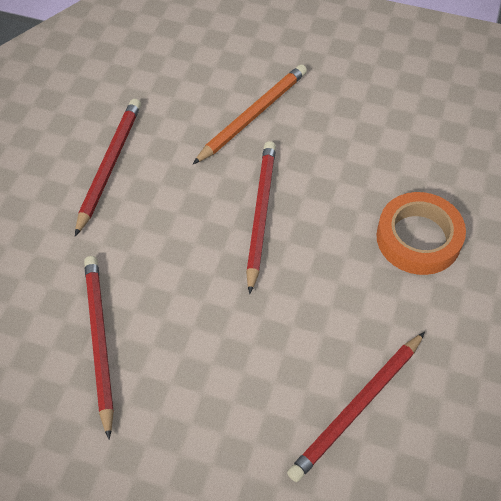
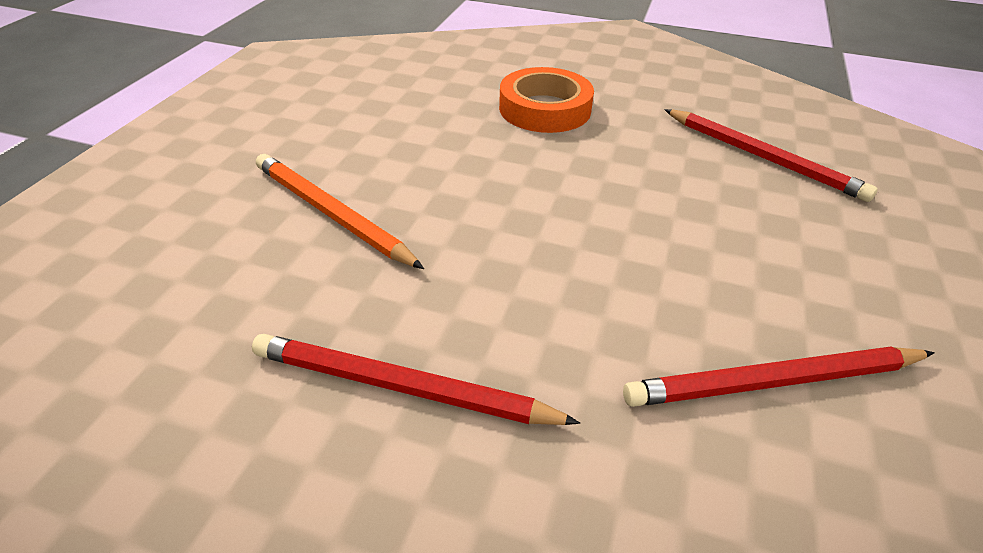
camera: 90 degrees left, 15 degrees down
(260, 214) = (515, 212): red pencil -> none

